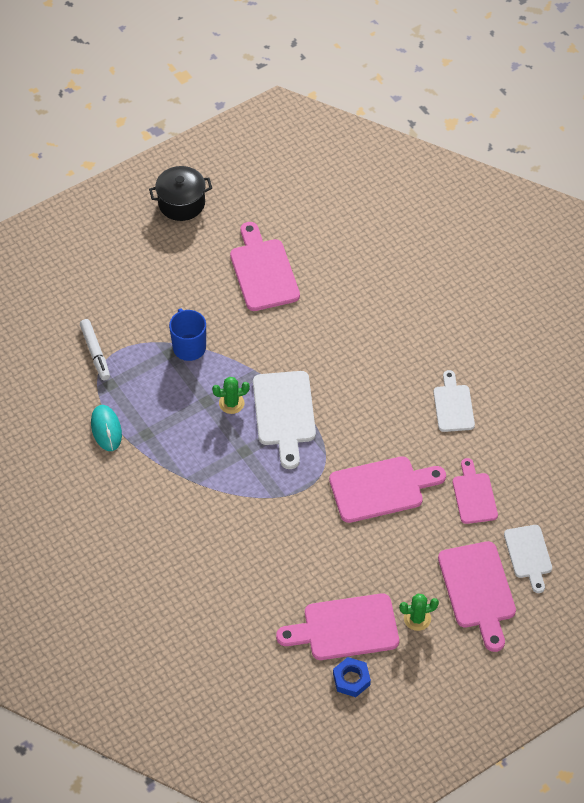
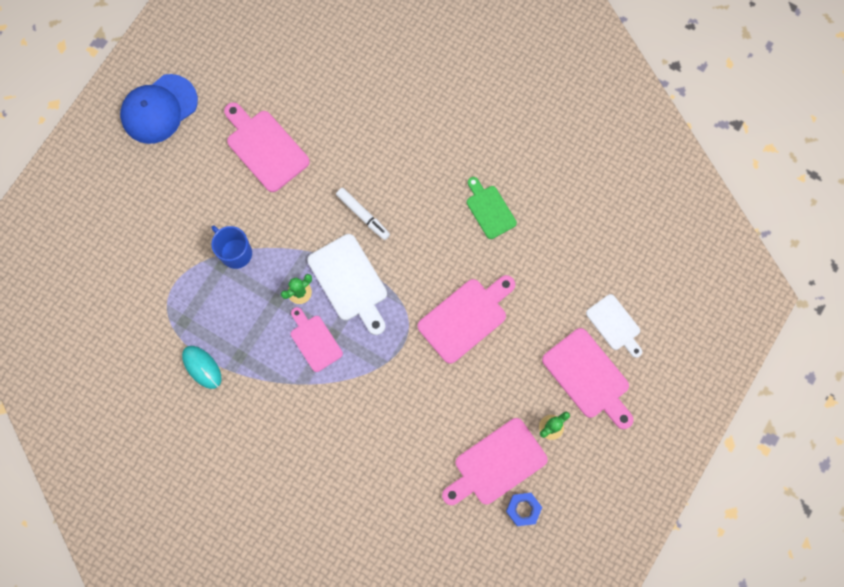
camera: 25 degrees left, 20 degrees up
(95, 352) = (155, 295): white marker -> white marker (363, 215)
(181, 203) = (159, 109): black pot -> blue cap
(453, 405) = (489, 209): white cutting board -> green cutting board
(474, 495) = (545, 289): pink cutting board -> pink cutting board (314, 341)

